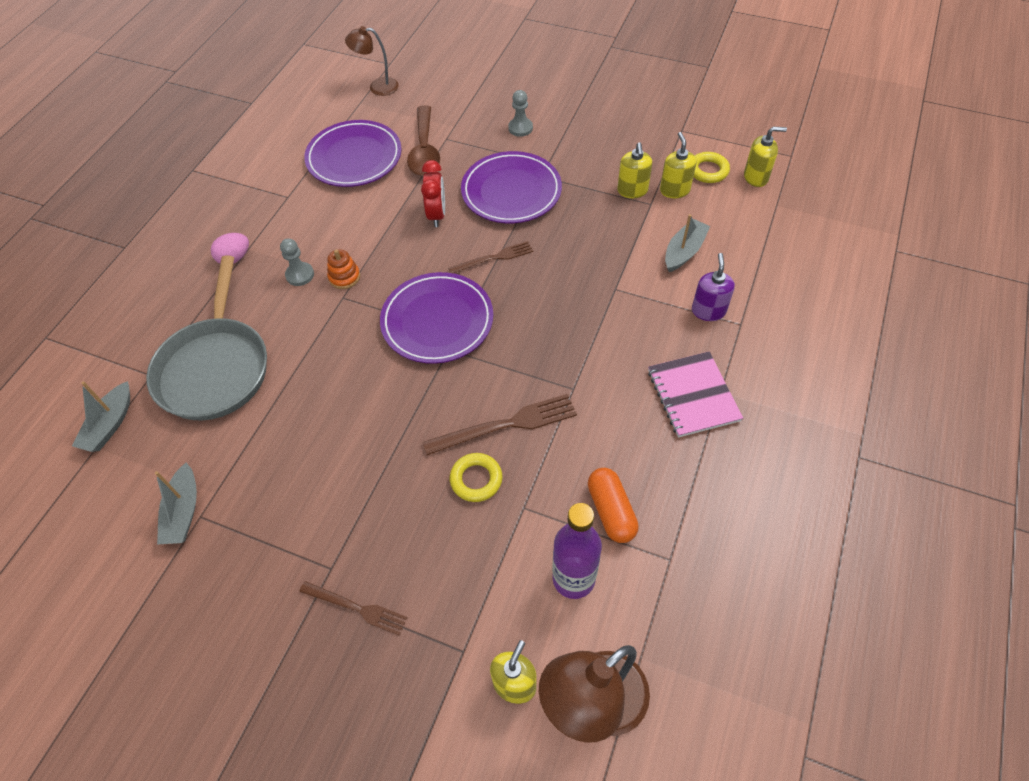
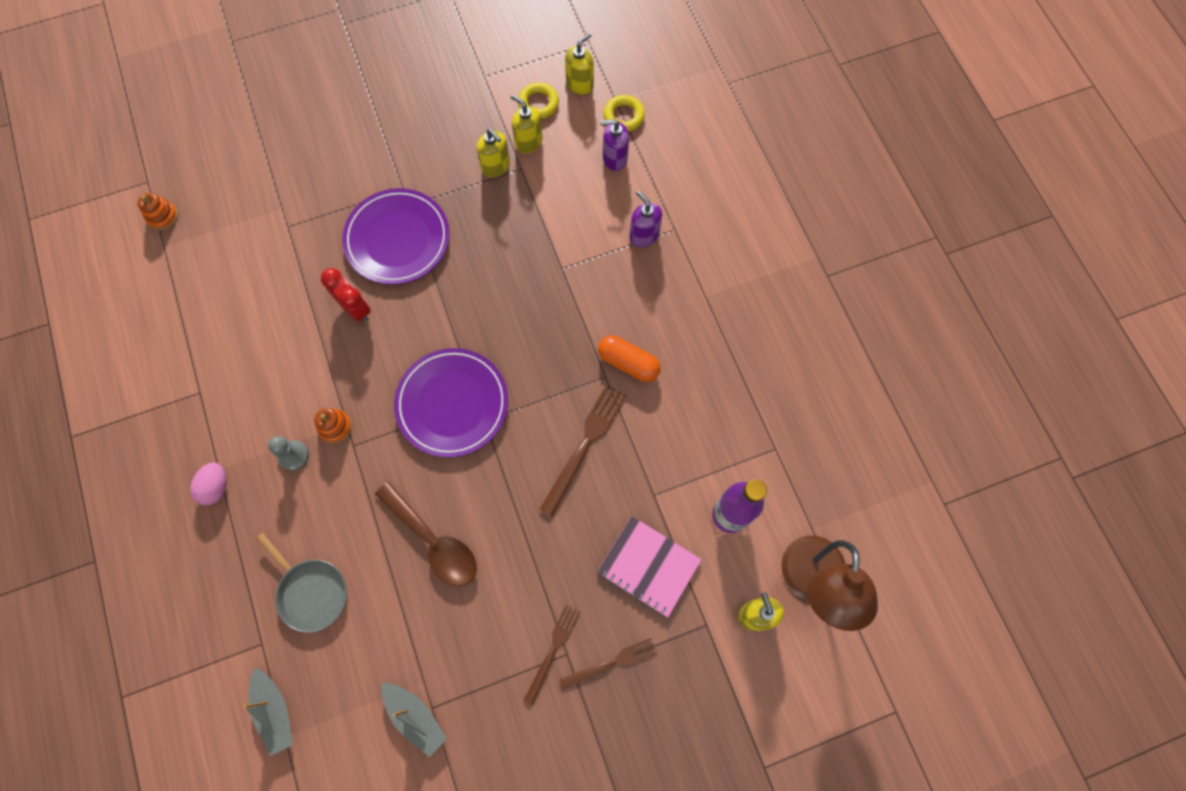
camera: 45 degrees left, 15 degrees up
(215, 368) = (311, 592): grey pan -> grey pan, size x0.58
(354, 158) = (221, 307): purple plate -> none
(377, 87) = (162, 216): brown lamp -> orange stacking toy
(424, 150) = (280, 253): brown spoon -> brown spoon (434, 541)
(476, 479) = (603, 503): yellow ring -> yellow ring (623, 116)
(494, 258) = (443, 313): brown fork -> brown fork (553, 650)
(520, 128) = (344, 168): grey pawn -> none
(611, 511) = (711, 447): orange capsule -> orange capsule (628, 363)
(684, 251) = (583, 195): grey boat -> none
(692, 395) = (690, 315): pink notebook -> pink notebook (648, 566)
(736, 242) = (614, 158): none -> purple soap dispenser

